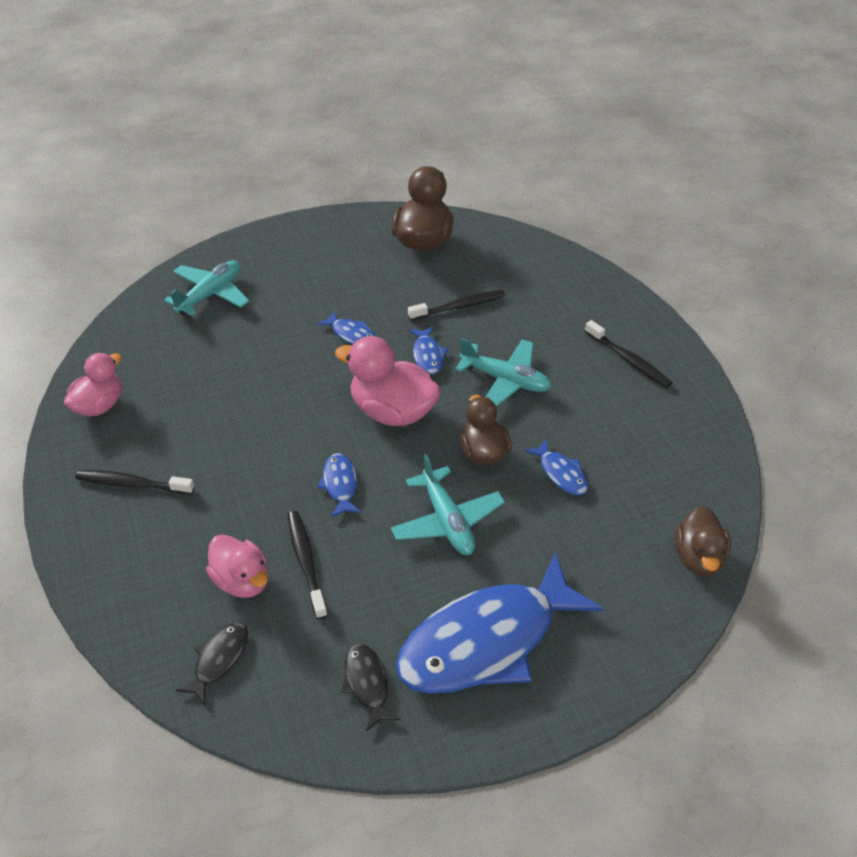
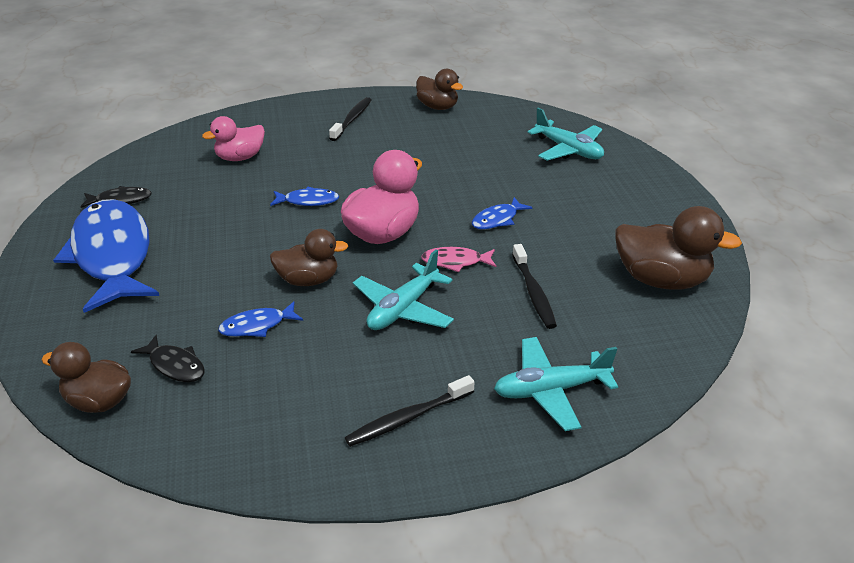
camera: 100 degrees right, 10 degrees down
(100, 405) = (437, 107): pink duck -> brown duck
(219, 659) = (183, 148): black fish -> black fish (175, 366)
(306, 562) = (240, 182): black toothbrush -> none
(428, 356) = (455, 262): blue fish -> pink fish
(447, 521) = (240, 250): turquoise plane -> turquoise plane (551, 390)

